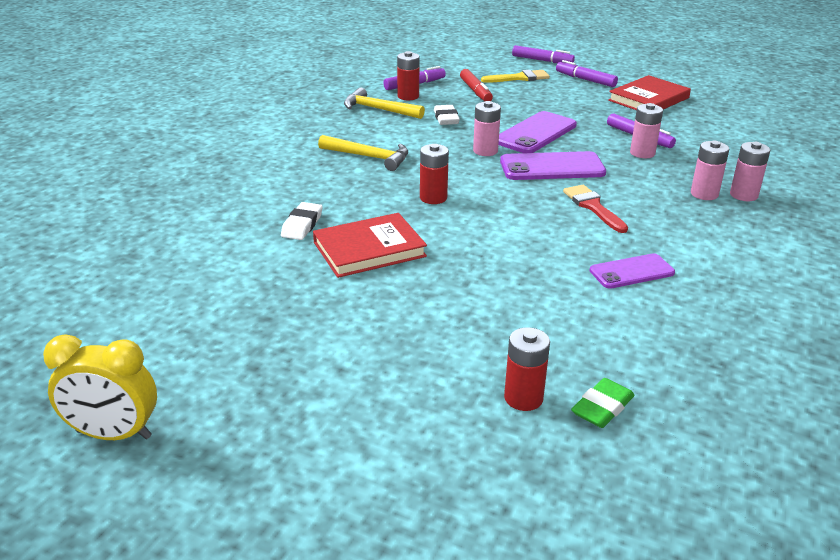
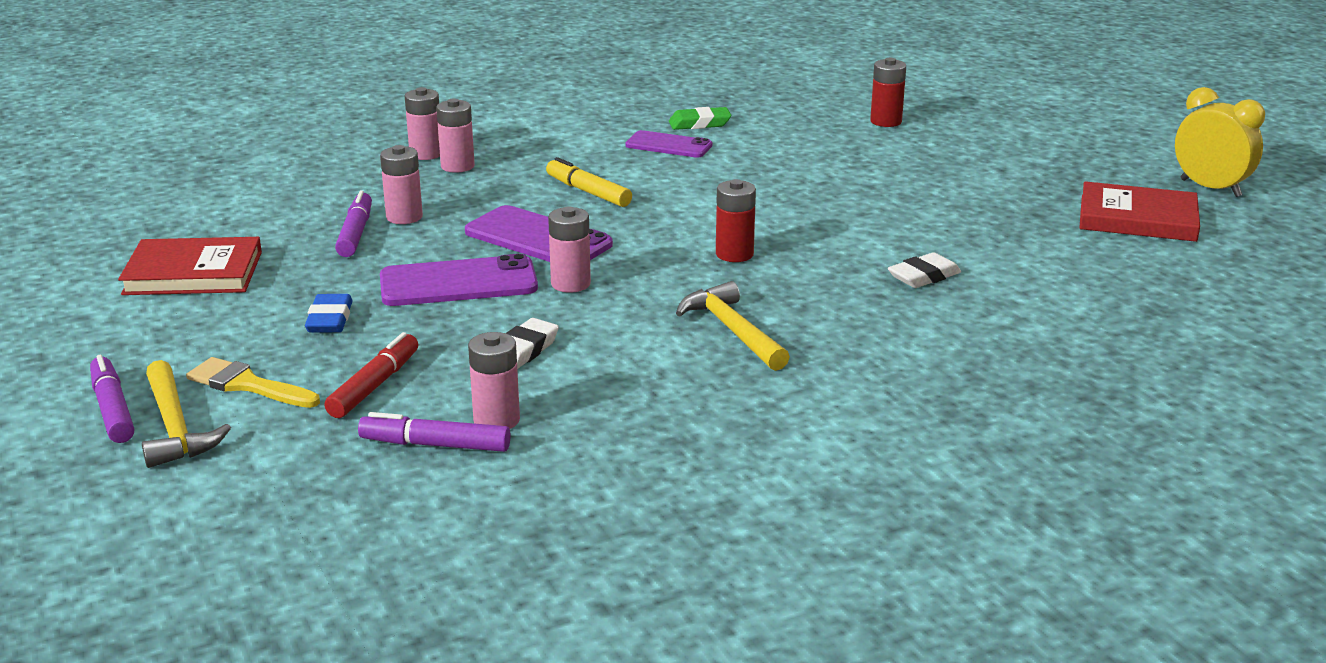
camera: 140 degrees left, 5 degrees down
(369, 249) = (878, 232): red book -> red book (1137, 218)
(379, 109) = (590, 410): yellow hammer -> yellow hammer (175, 427)
(408, 96) = (496, 420): red battery -> pink battery
(548, 103) = (329, 319): none -> blue eraser
(585, 80) = (170, 338): purple marker -> none
(593, 207) = (588, 192): red brush -> yellow marker
(602, 407) = (840, 105): green eraser -> green eraser (699, 124)

